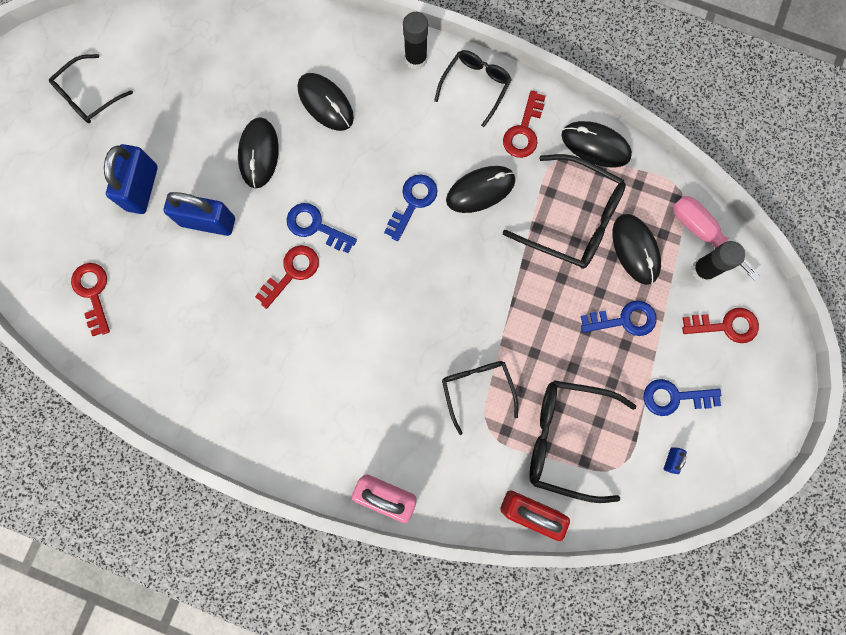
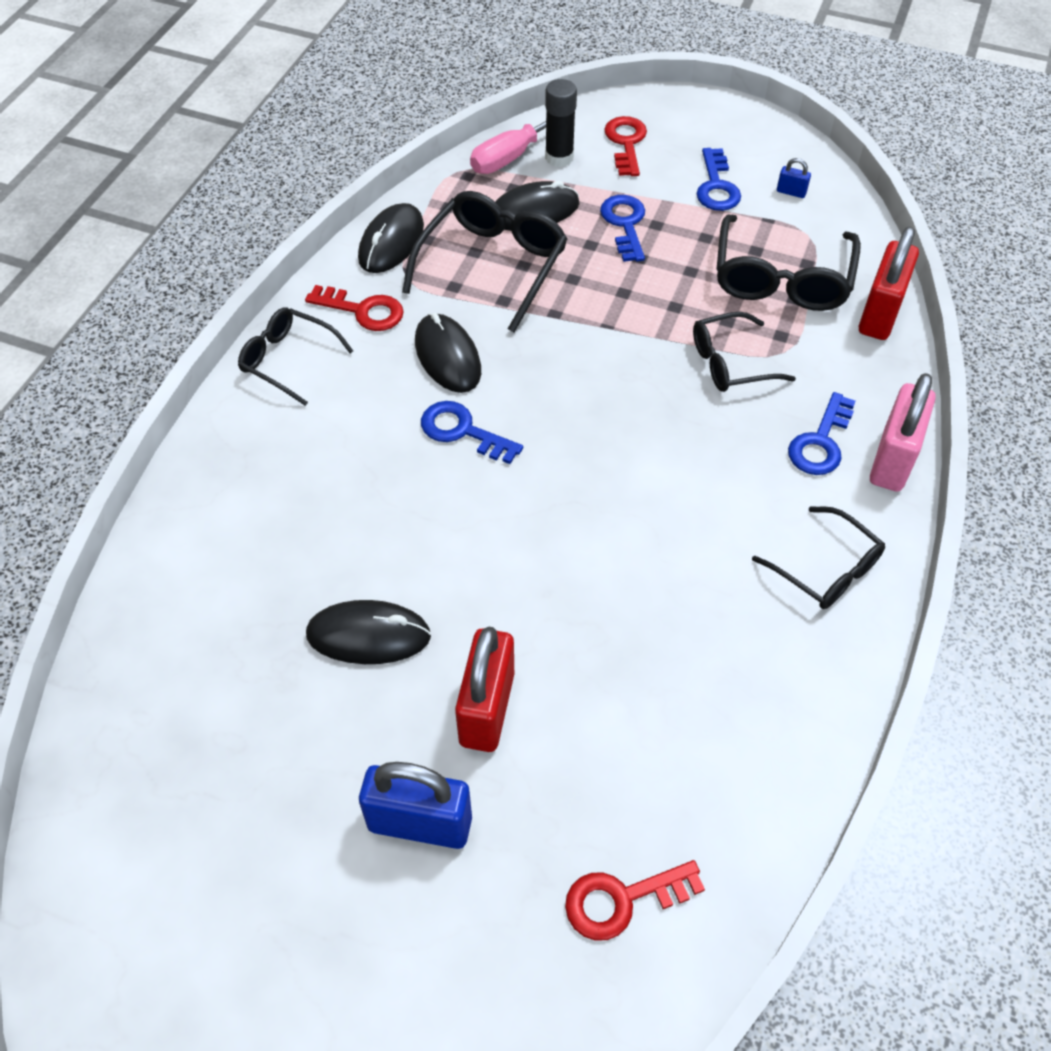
camera: 90 degrees left, 25 degrees down
(88, 96) = (219, 941): black glasses -> black glasses (826, 569)
(208, 221) = (487, 709): blue padlock -> red padlock
(292, 272) = (574, 582): red key -> none
(316, 226) = (498, 551): blue key -> blue key (821, 442)
(325, 103) = (289, 543): black mouse -> none
(416, 59) = (232, 428): black glue stick -> none

